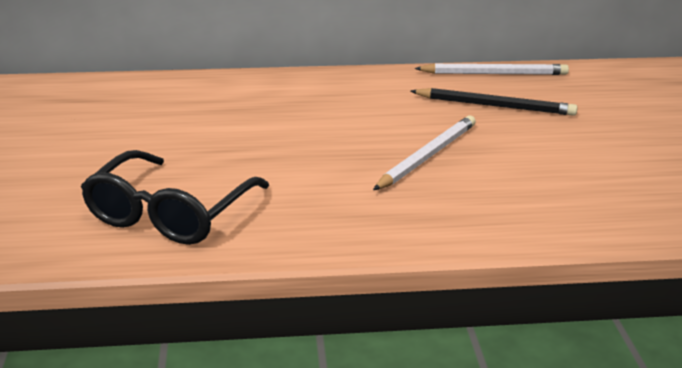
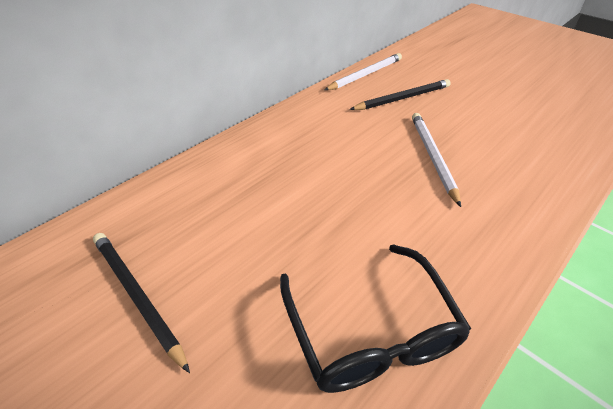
camera: 40 degrees left, 15 degrees up
(63, 129) = (137, 296): none -> black pencil

